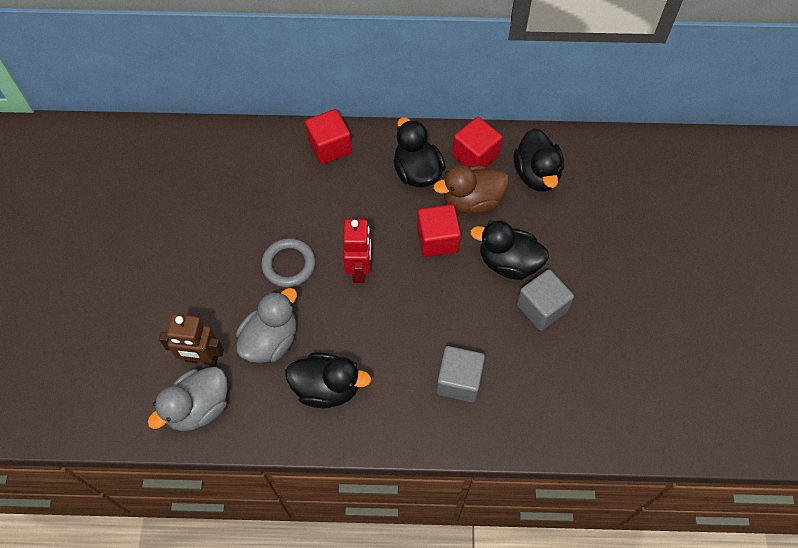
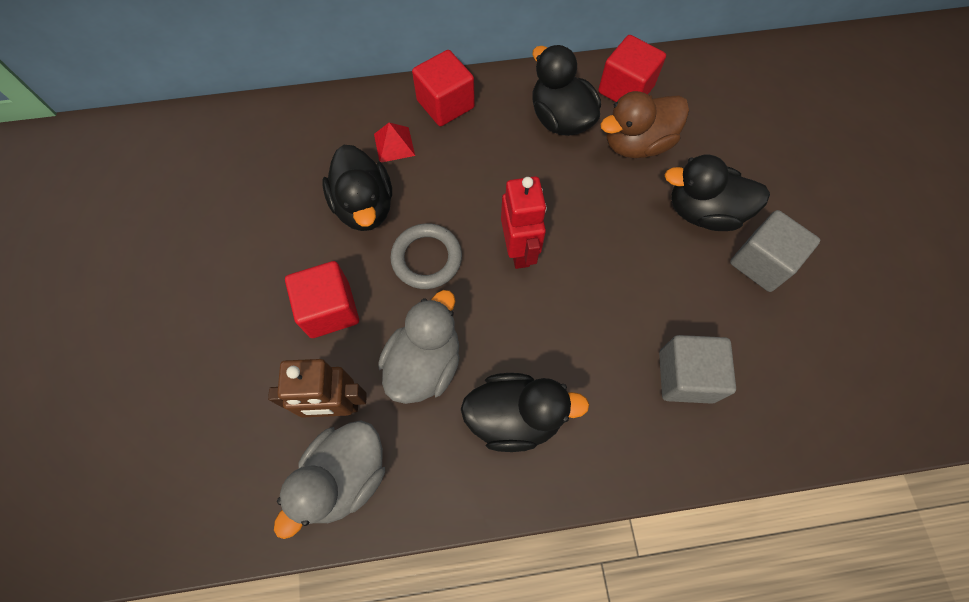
camera: 10 degrees left, 5 degrees up
(283, 173) = (394, 144): none -> red pyramid
(437, 240) = (608, 197): red cube -> red cube (330, 309)
(536, 174) = (705, 101): black duck -> black duck (364, 206)

